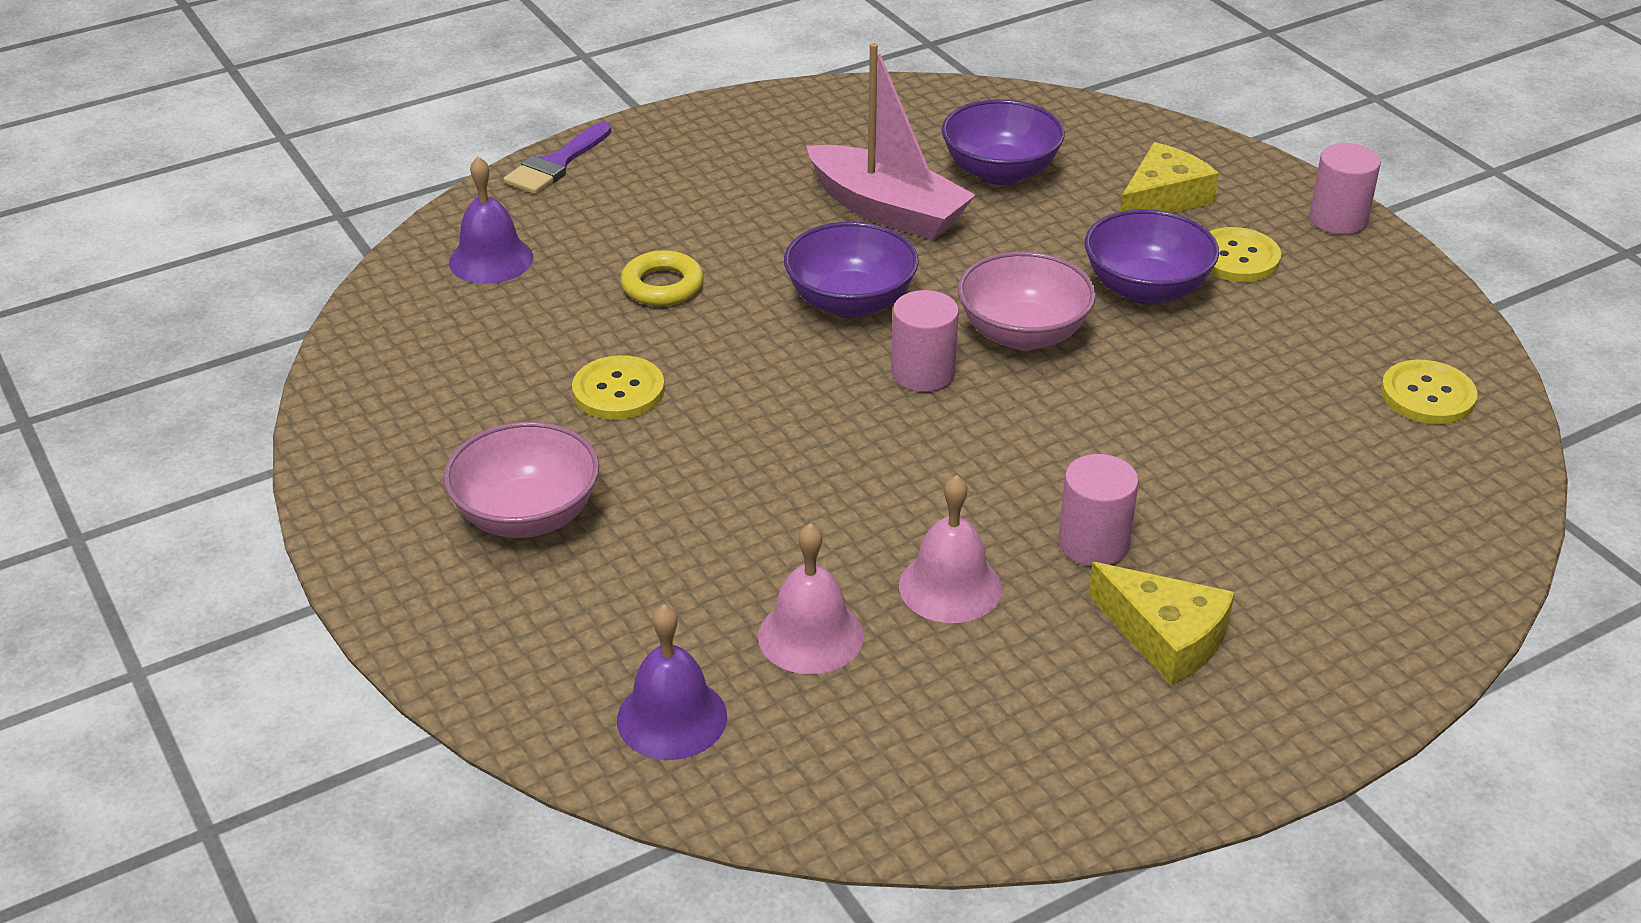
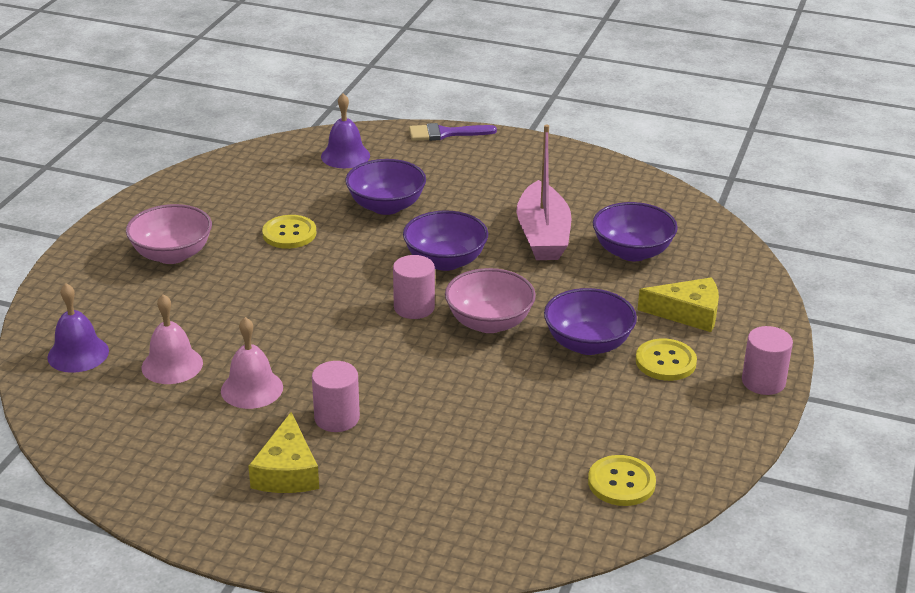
camera: 50 degrees right, 5 degrees down
(662, 286) = (386, 206): yellow ring -> purple bowl

